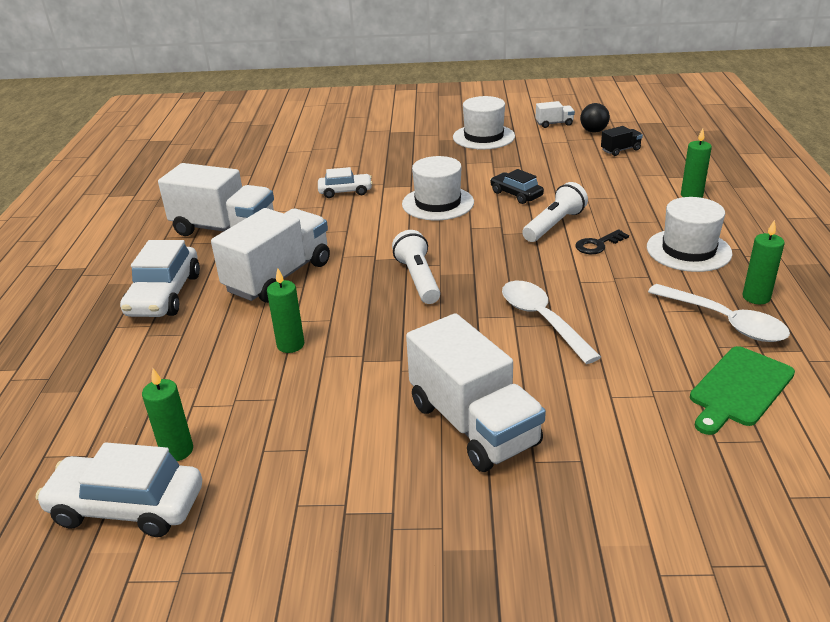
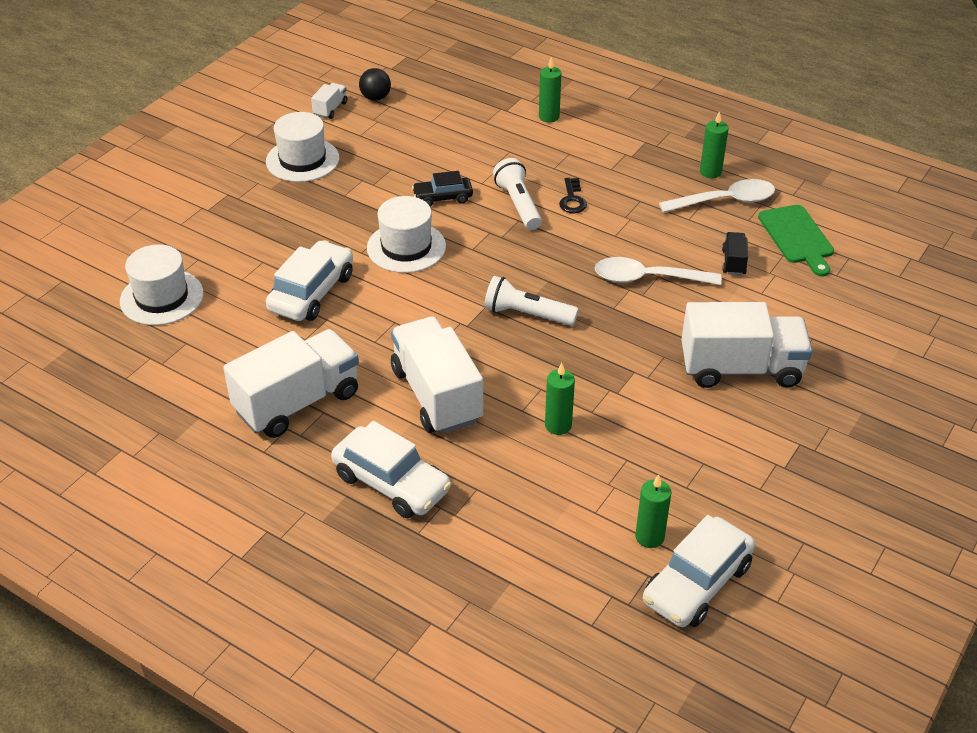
camera: 60 degrees left, 10 degrees up
(345, 191) = (311, 292): white car -> white car, size x1.67
(620, 150) = (431, 105): black truck -> black truck (733, 262)
(688, 250) = (625, 164): white hat -> white hat (162, 297)

